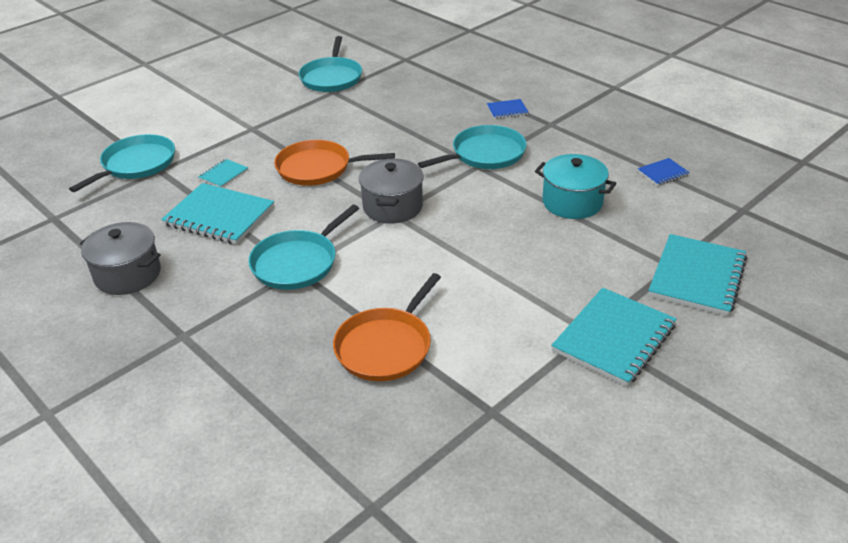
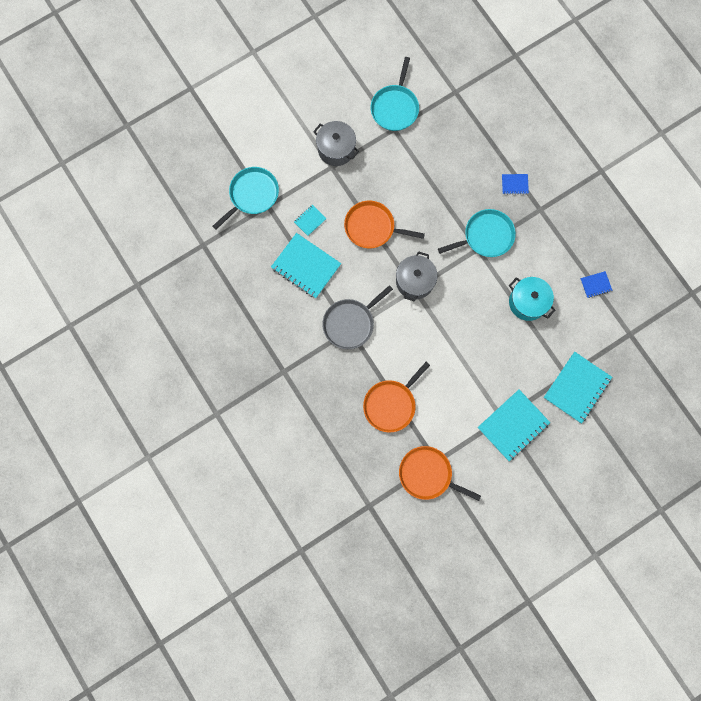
camera: 10 degrees right, 40 degrees up
(128, 274) = (252, 312): grey pot -> grey pot (336, 149)
(298, 262) = (350, 323): turquoise pan -> grey pan
(481, 434) = (428, 474): none -> orange pan

